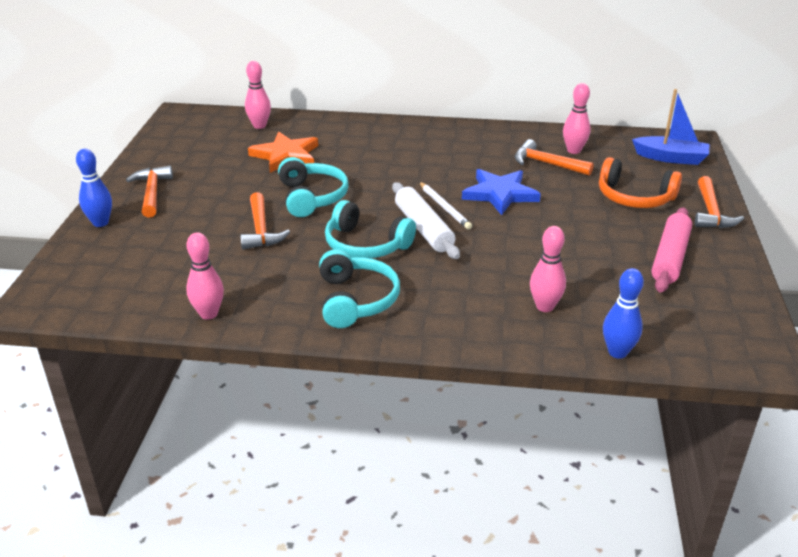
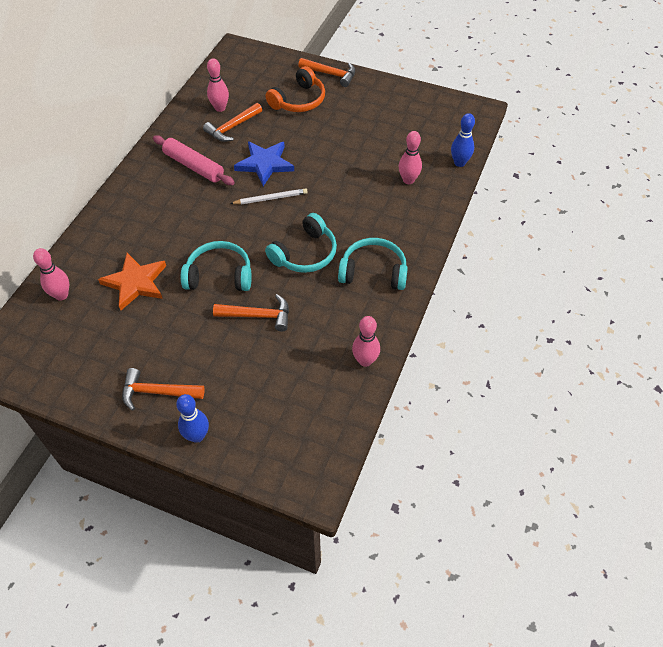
camera: 75 degrees left, 20 degrees up
(423, 228) = (295, 216): white rolling pin -> none
(670, 257) = (374, 110): pink rolling pin -> pink rolling pin (194, 166)
(671, 158) = (255, 66): blue boat -> none

